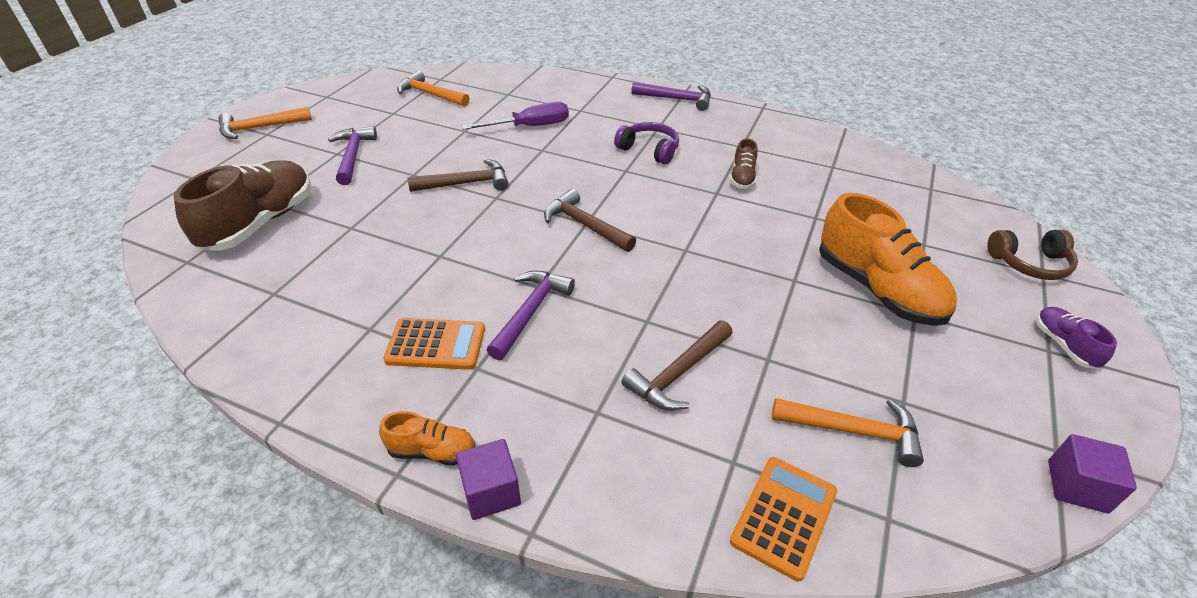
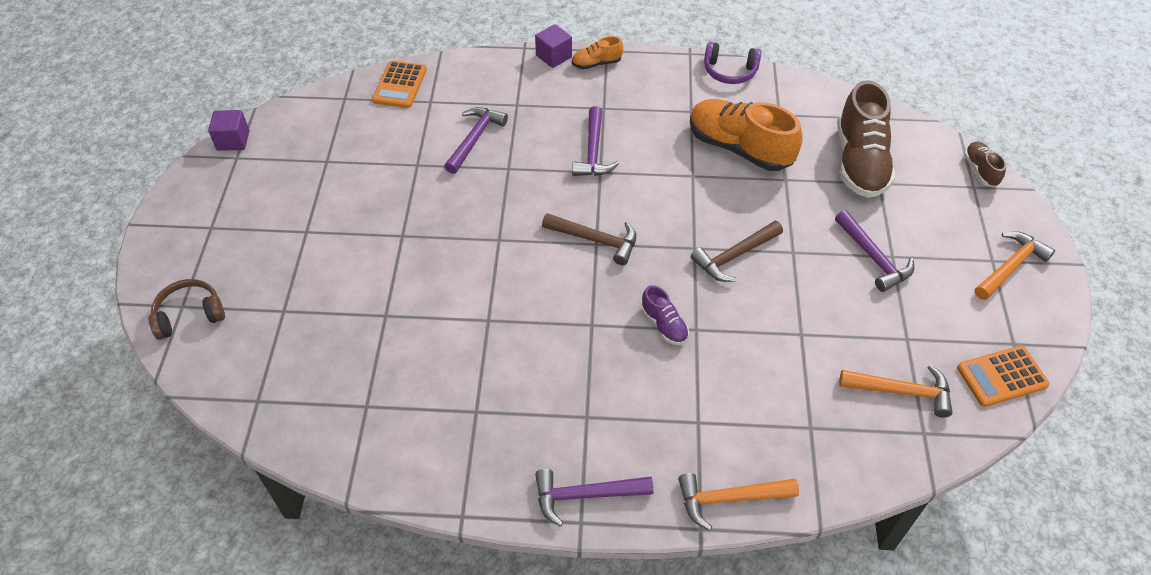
camera: 160 degrees right, 10 degrees up
(436, 345) = (640, 113): orange calculator -> orange calculator (1001, 376)
(529, 127) = (736, 366): purple screwdriver -> none
(649, 150) = (580, 367): purple headphones -> purple headphones (730, 71)
(678, 373) = (475, 139): brown hammer -> purple hammer
(742, 178) = (466, 352): brown shoe -> brown shoe (980, 170)
(853, 431) = (360, 135): orange hammer -> orange hammer (729, 498)
(877, 289) = (333, 246): orange shoe -> orange shoe (739, 148)
(1064, 345) = (197, 235): purple shoe -> purple shoe (664, 325)

